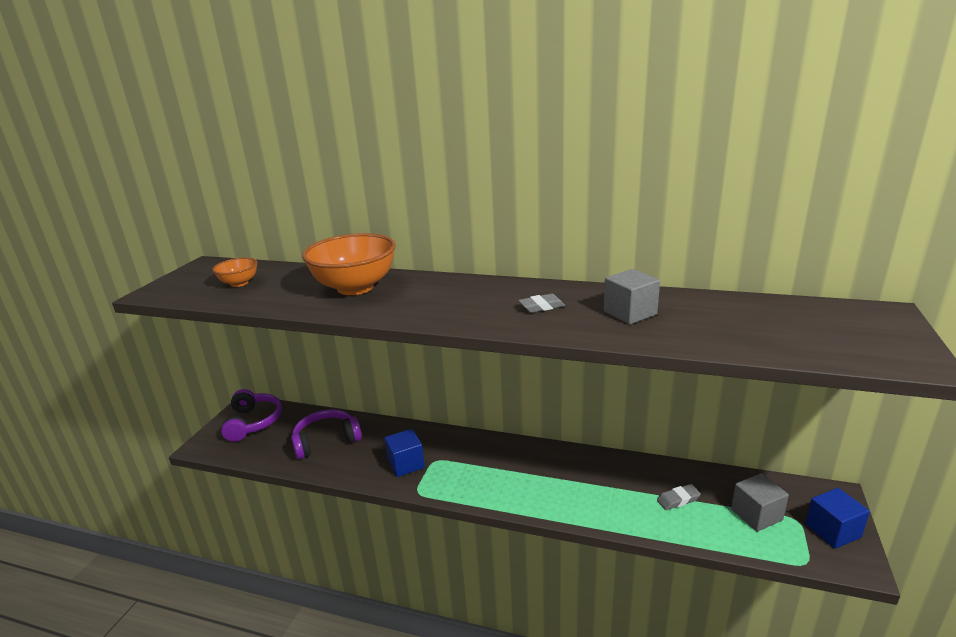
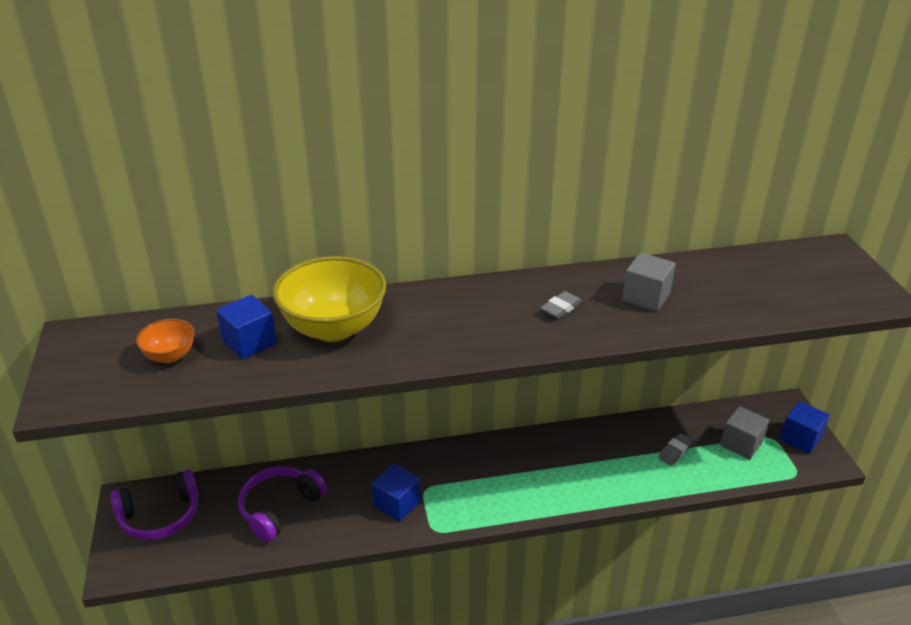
camera: 30 degrees left, 10 degrees up
(253, 422) = (160, 516): purple headphones -> purple headphones turned 105 degrees clockwise
(293, 285) = (249, 342): none -> blue cube
(355, 287) = (334, 328): orange bowl -> yellow bowl

